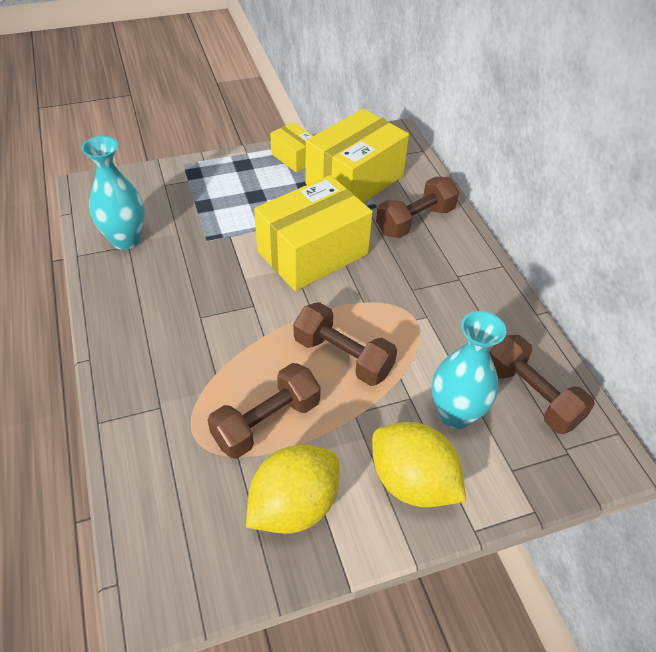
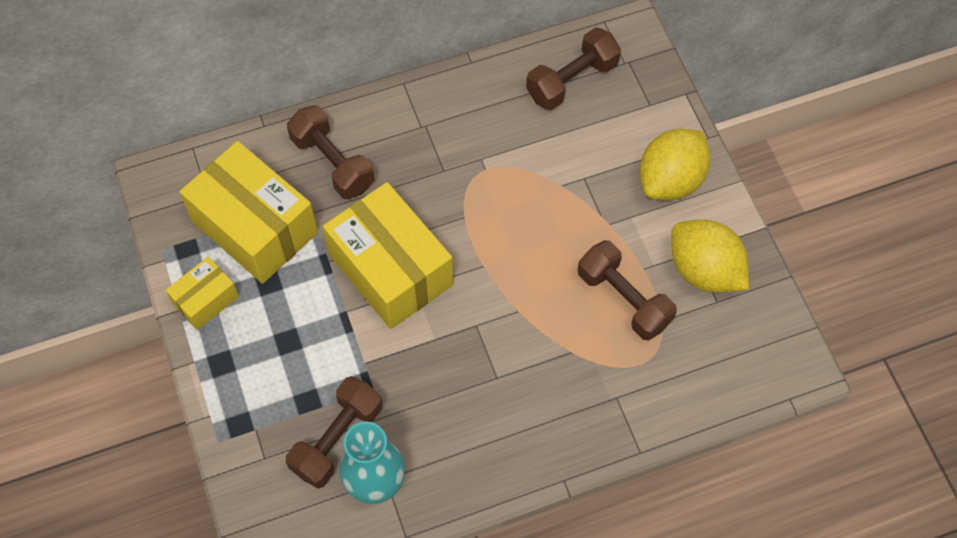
camera: 90 degrees left, 15 degrees up
(343, 357) = (540, 235): brown dumbbell -> brown dumbbell (337, 439)
(455, 414) = (598, 142): turquoise vase -> none

